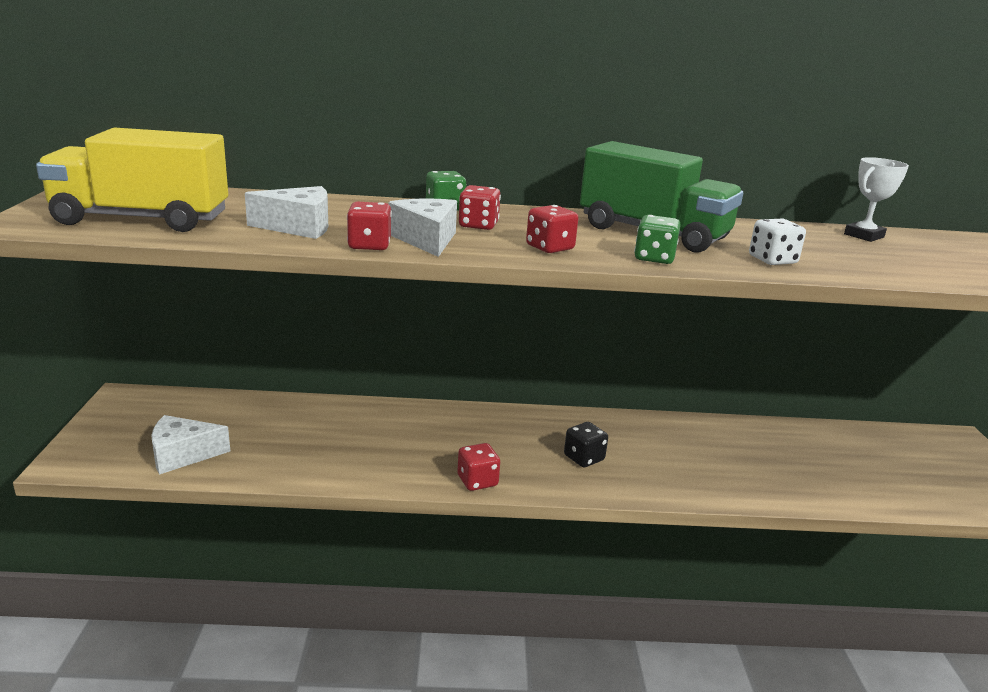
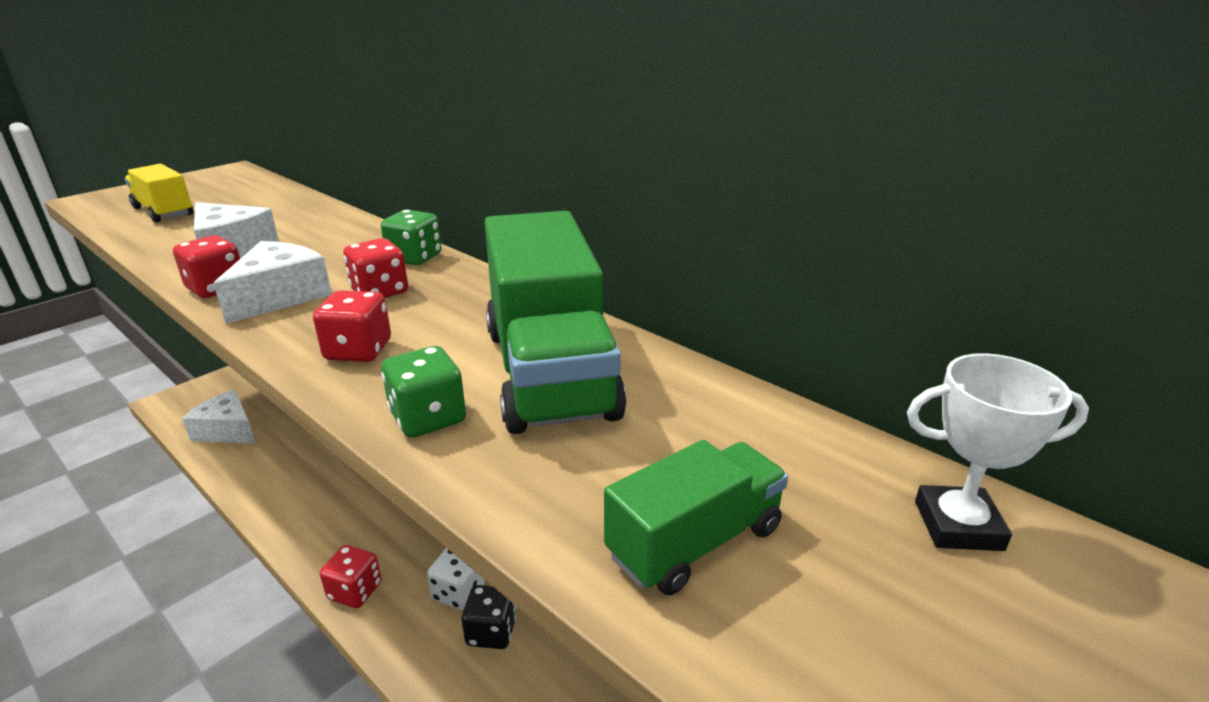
camera: 45 degrees right, 5 degrees up
(142, 219) = (164, 212): yellow truck -> yellow truck, size x0.54
(772, 260) = (596, 501): white dice -> white dice (458, 592)
(820, 259) = (694, 542): none -> green truck

